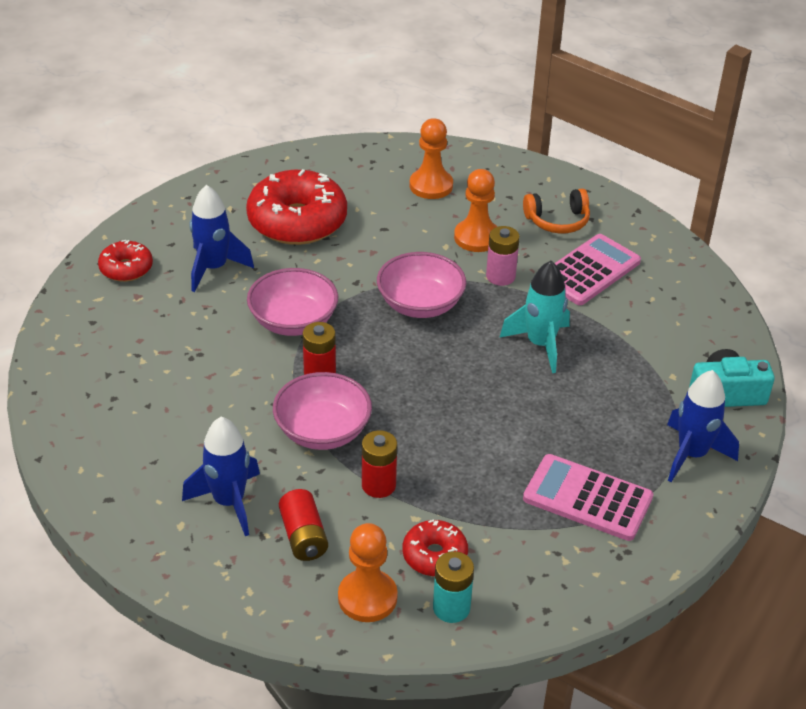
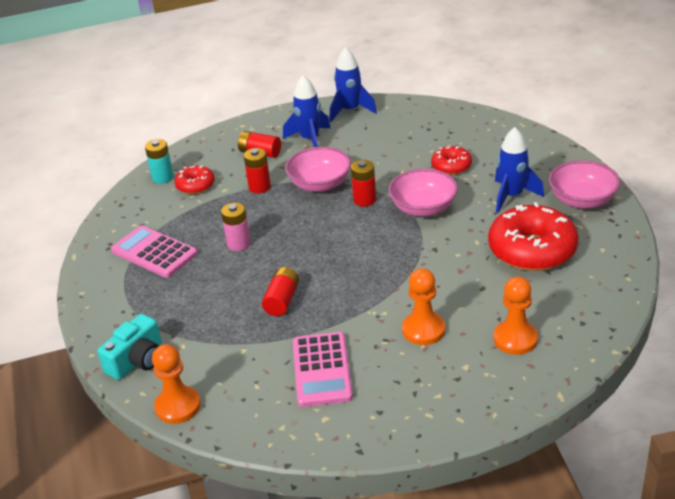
camera: 135 degrees right, 5 degrees down
(126, 268) = (546, 164): red donut -> red donut (451, 166)
(367, 597) = (202, 157): orange pawn -> orange pawn (178, 406)
(420, 304) = (381, 266): pink bowl -> pink bowl (582, 200)
(500, 276) = (367, 319): pink battery -> pink battery (239, 244)
(540, 344) = (282, 300): turquoise rocket -> red battery
(557, 221) = (397, 388): orange headphones -> none
(587, 498) = (154, 252): pink calculator -> pink calculator turned 120 degrees counterclockwise
(691, 454) = (122, 312): blue rocket -> blue rocket (350, 110)

